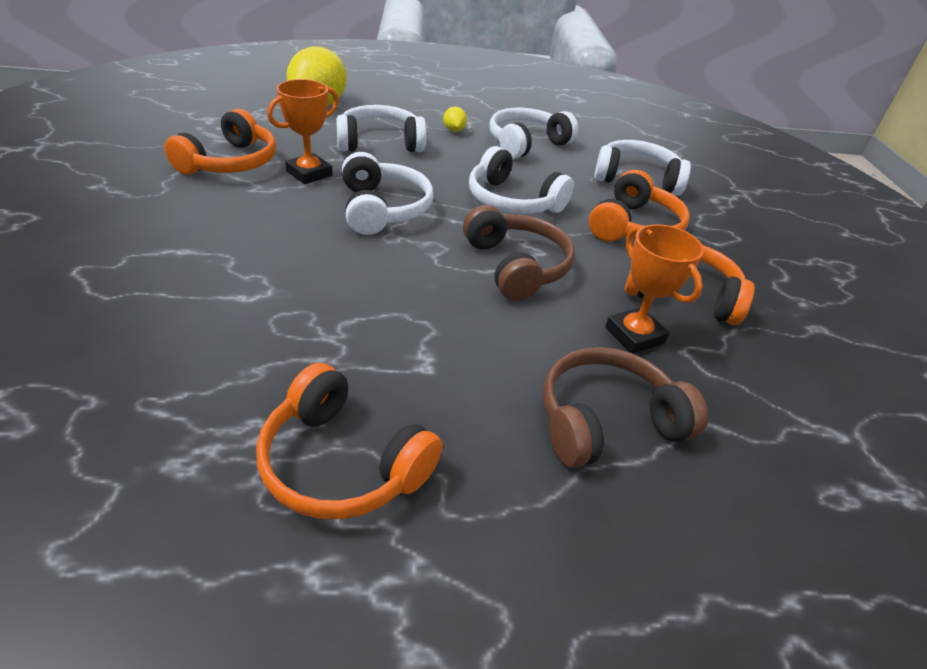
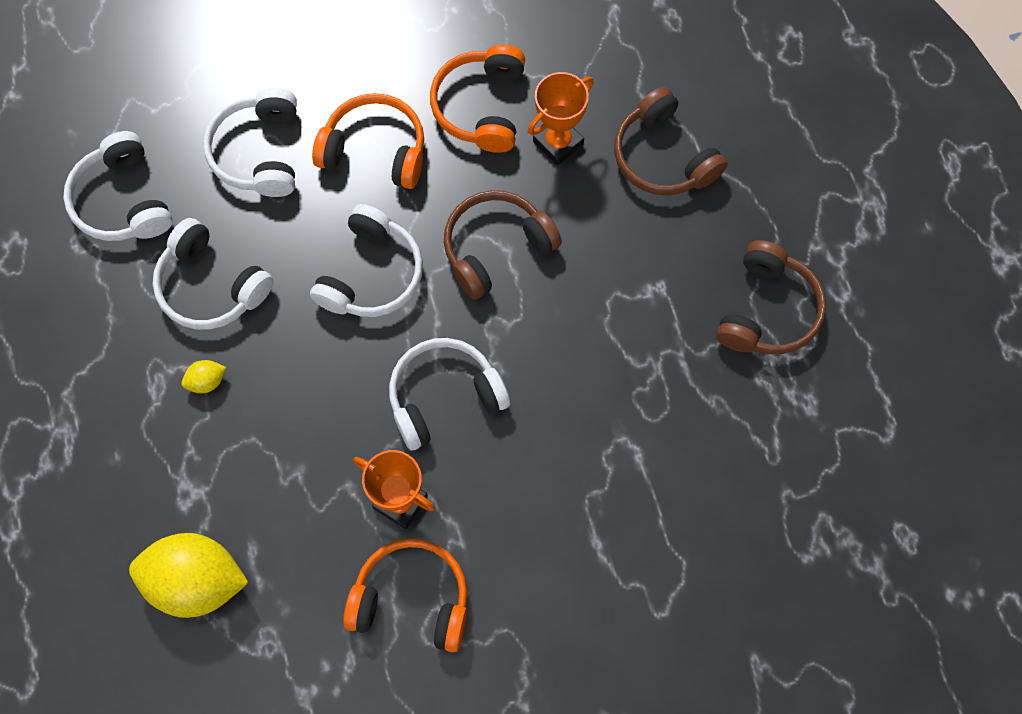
camera: 100 degrees left, 30 degrees up
(342, 463) = (767, 310): orange headphones -> brown headphones
(380, 143) = (285, 457): white headphones -> white headphones (122, 201)

